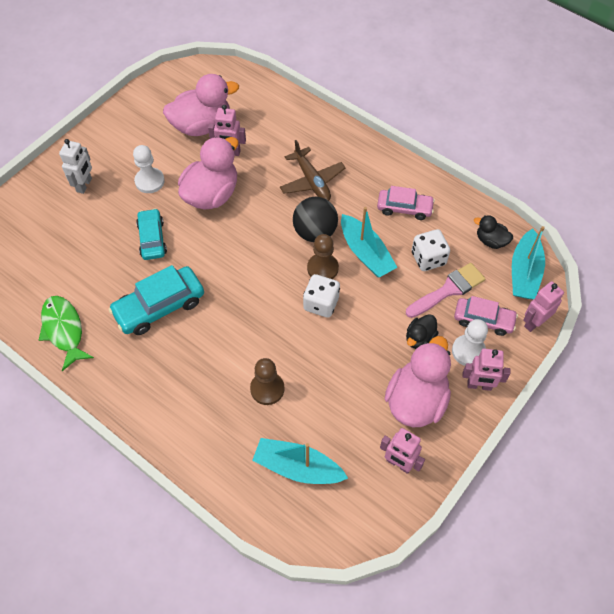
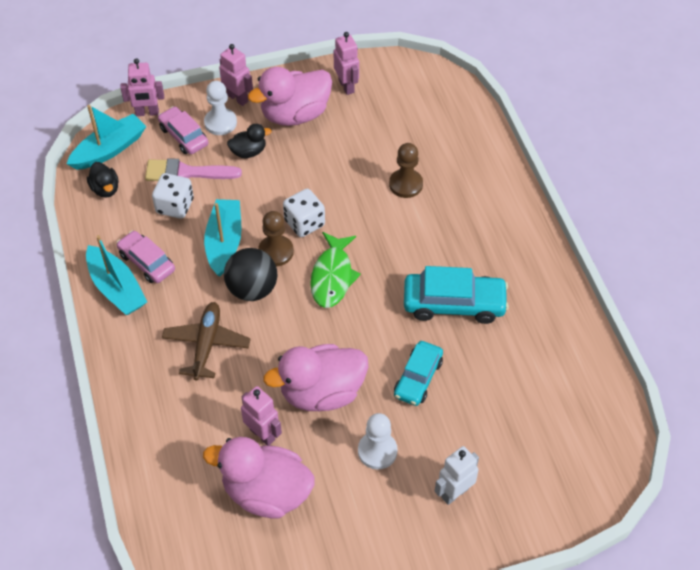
camera: 145 degrees left, 5 degrees down
(64, 330) = (559, 333): green fish -> green fish (332, 276)
(297, 467) = (423, 122): turquoise boat -> turquoise boat (116, 288)

